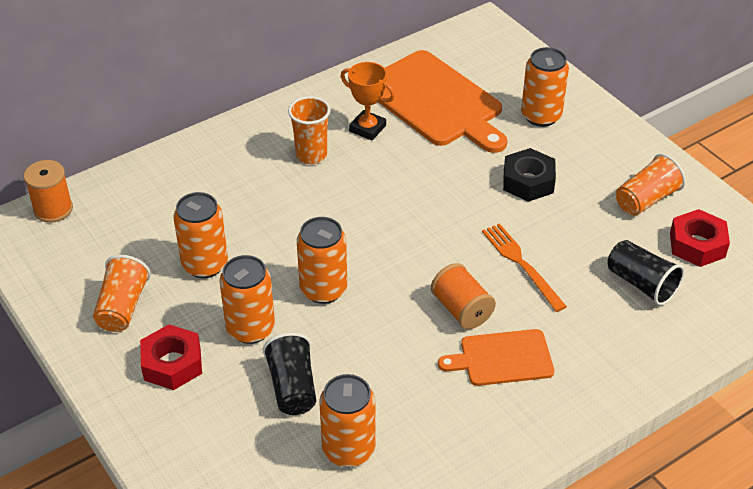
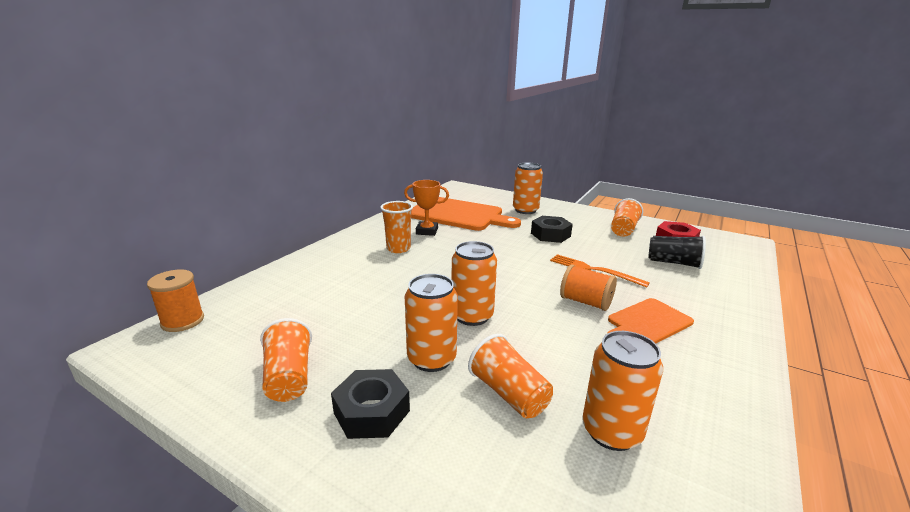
camera: 25 degrees left, 20 degrees down
(172, 364) = (371, 412): red nut -> black nut
(205, 264) = (356, 325): orange can -> none
(292, 387) = (509, 394): black cup -> orange cup

